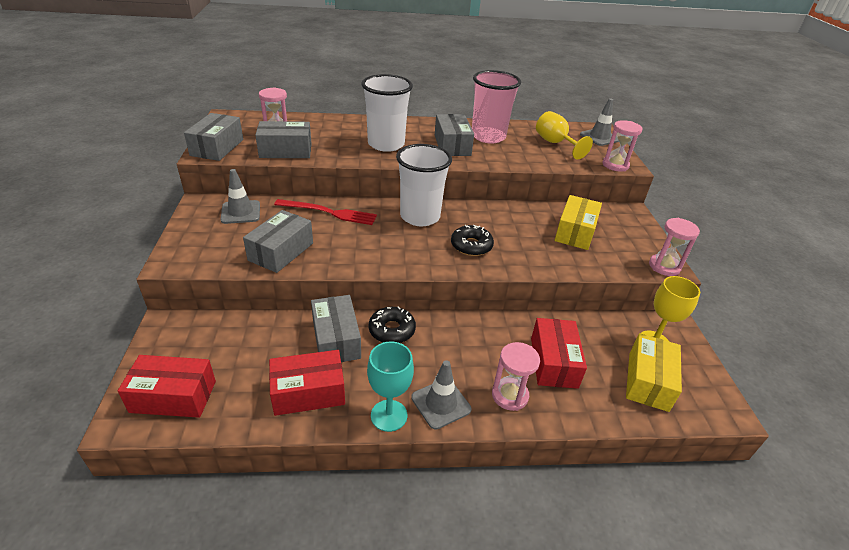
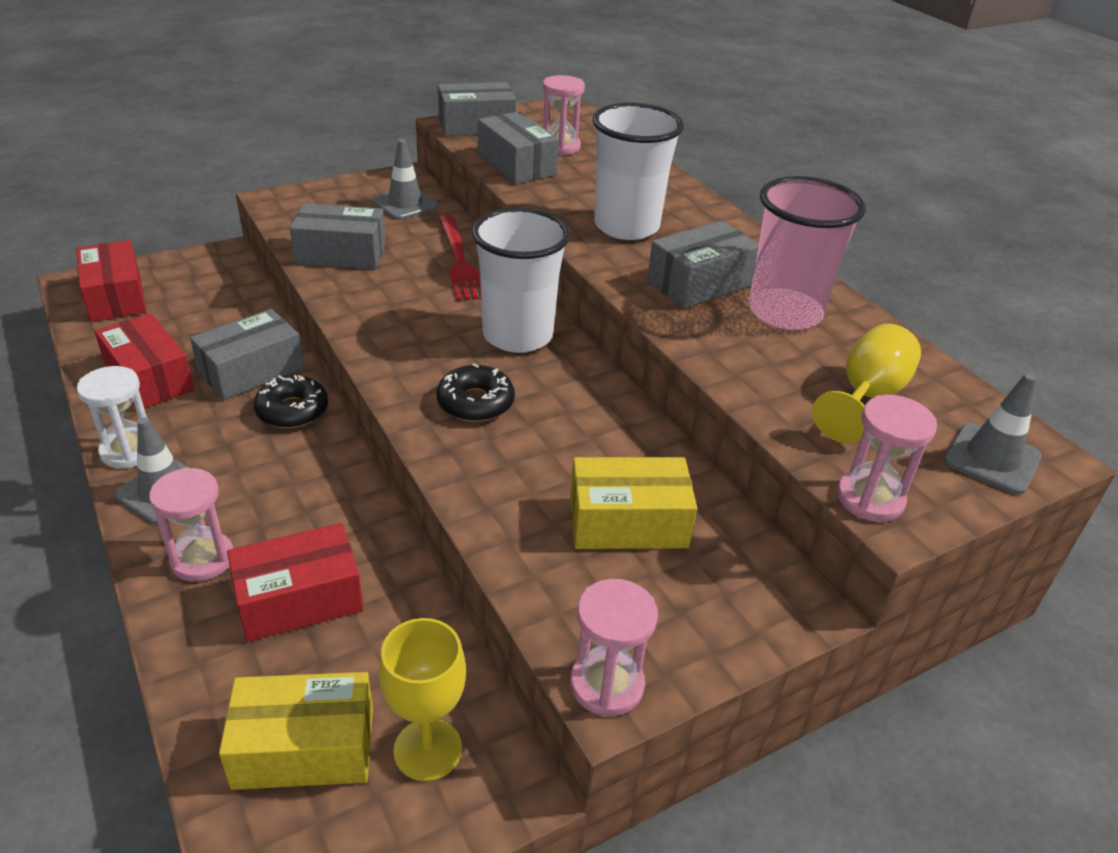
camera: 65 degrees right, 0 degrees up
(389, 415) = (129, 451): turquoise goblet -> white hourglass

